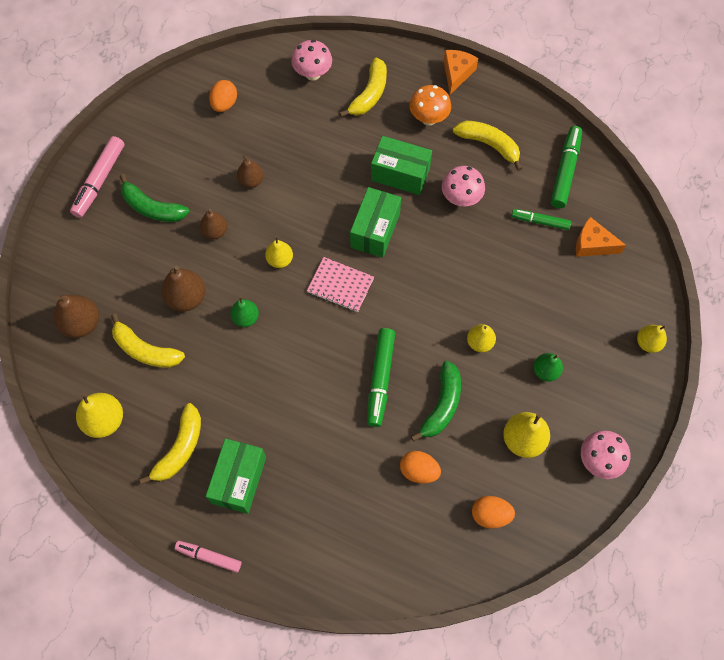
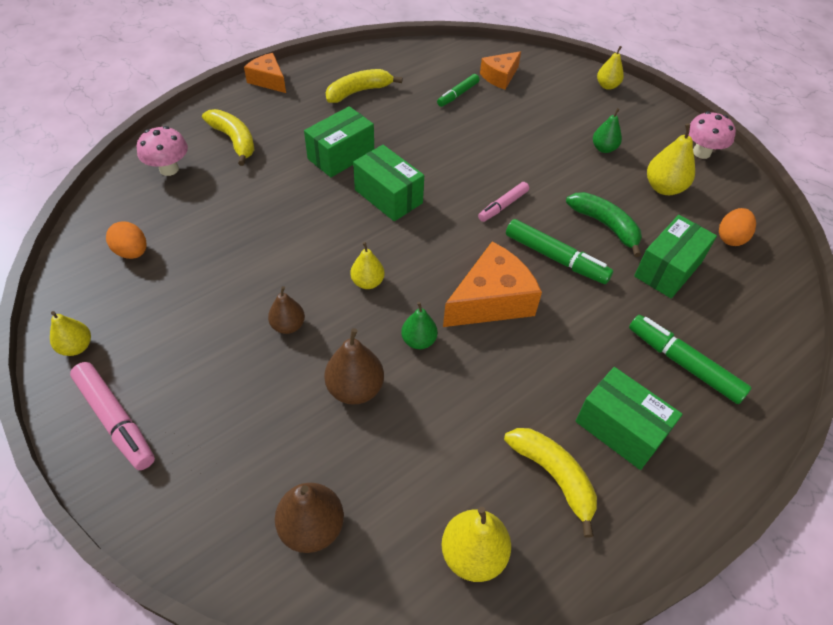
camera: 65 degrees left, 15 degrees down
(145, 350) = (398, 462): yellow banana -> none
(152, 208) = (205, 376): green banana -> none
(209, 556) = (709, 501): pink marker -> pink marker (503, 206)
(251, 181) = (251, 268): brown pear -> none
(309, 350) = (491, 300): none -> orange cheese
(340, 285) = (432, 246): pink notebook -> none
(419, 471) = (668, 269): orange egg -> green box
(428, 118) = (298, 115): orange mushroom -> none
(461, 198) = (399, 129): pink mushroom -> none
(479, 342) = (554, 176): yellow pear -> yellow pear (76, 347)
(565, 171) = (420, 63): green marker -> green marker (683, 364)

